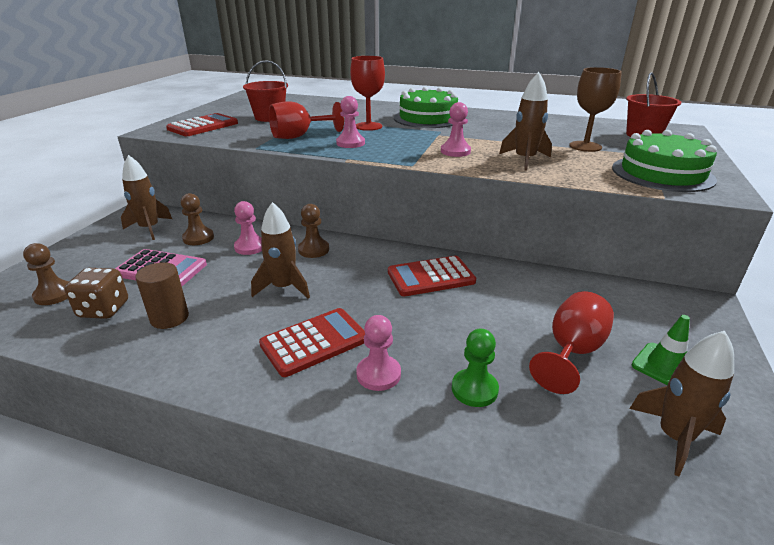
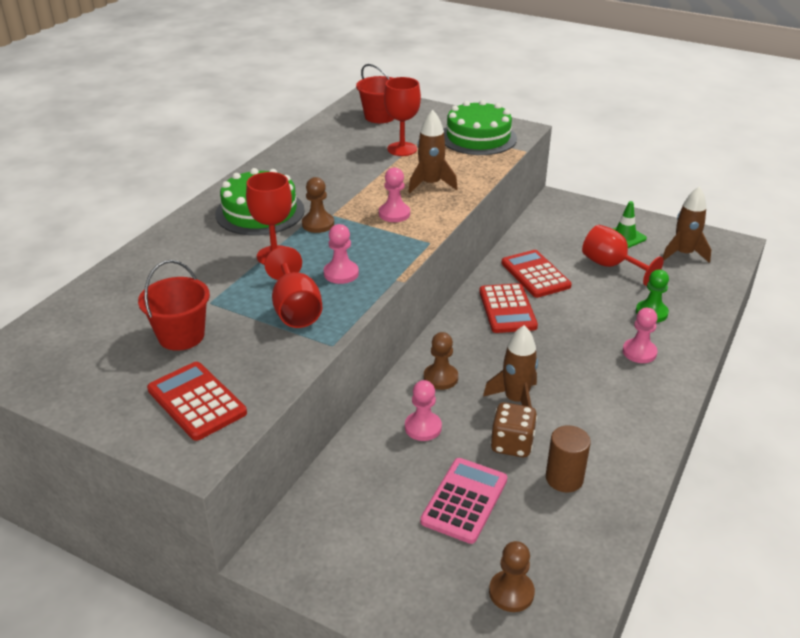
camera: 80 degrees left, 5 degrees up
(104, 309) = (546, 536): brown dice -> brown dice (512, 444)
(149, 229) = (344, 532): brown rocket -> none
(198, 238) = (387, 476): brown pawn -> brown pawn (318, 224)
(314, 342) = (602, 382): red calculator -> red calculator (535, 274)
(585, 146) = (402, 149): brown goblet -> red goblet

